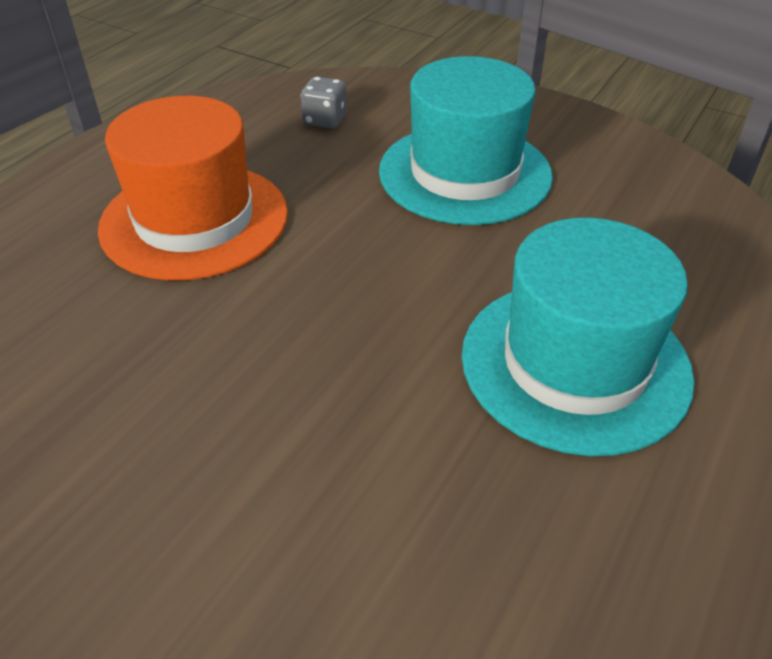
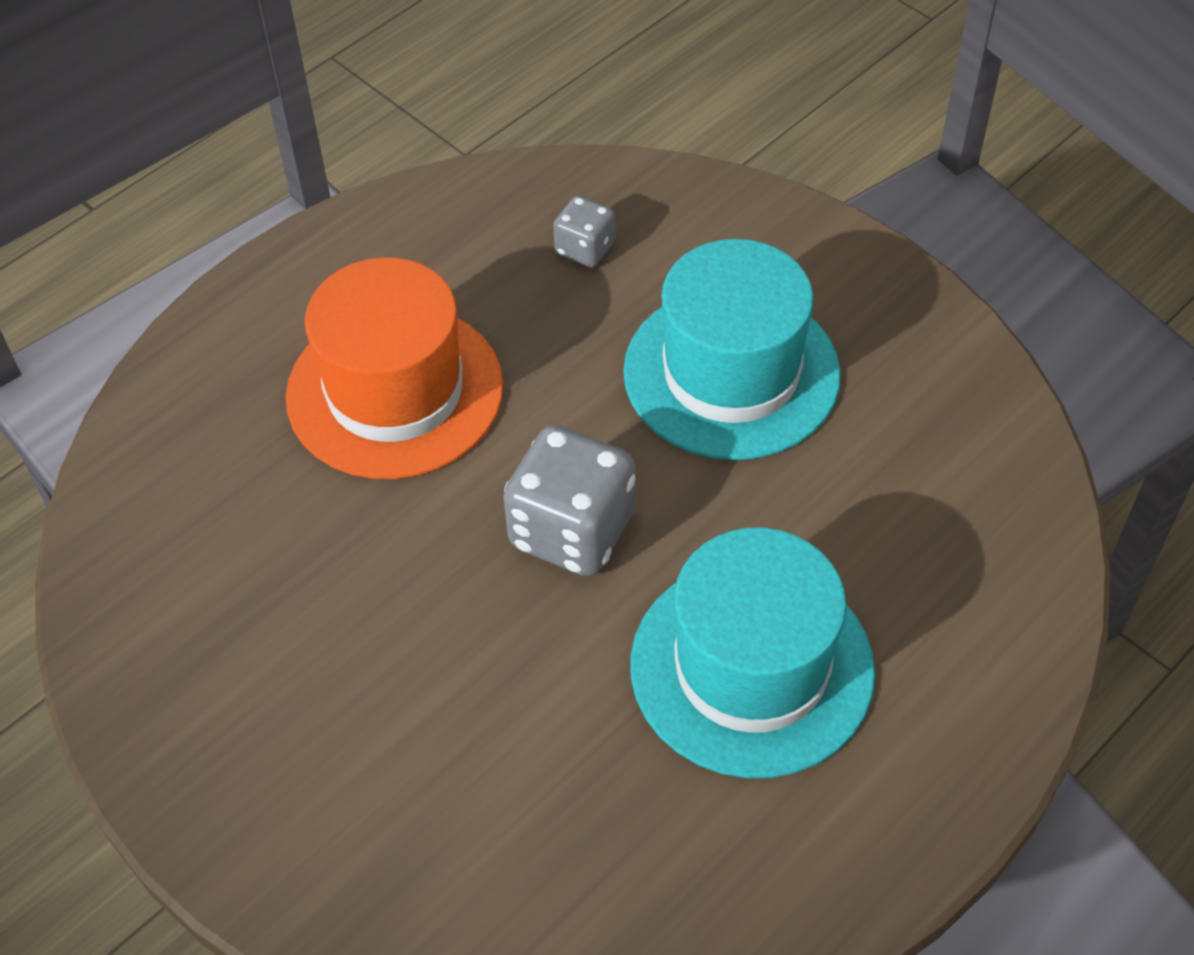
camera: 15 degrees right, 10 degrees up
(376, 290) = (572, 531): none -> grey dice

